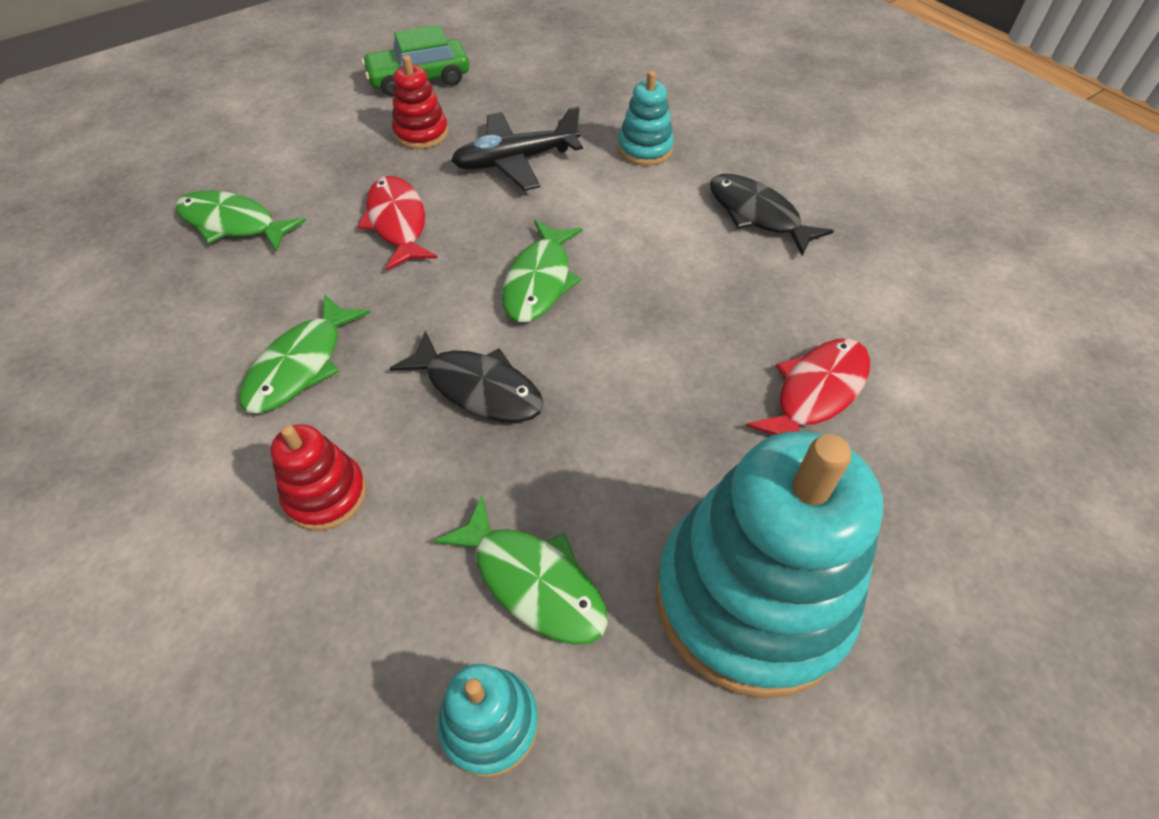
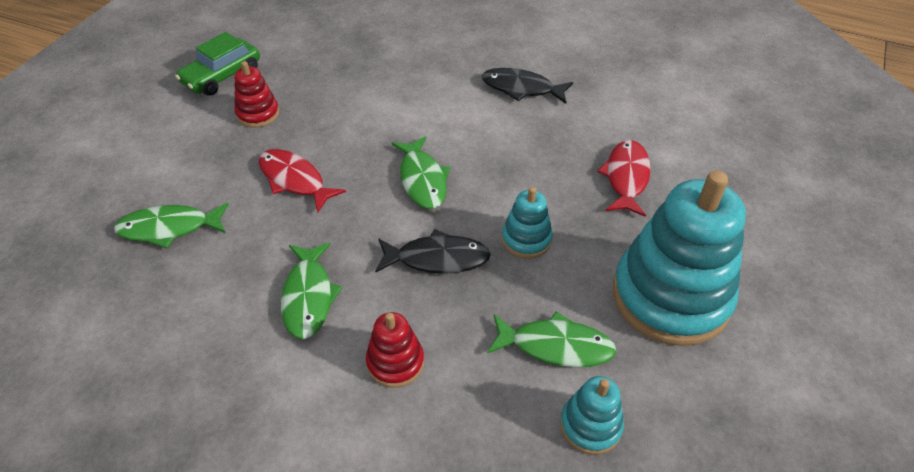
camera: 30 degrees left, 5 degrees down
(515, 161) = (342, 109): black plane -> none
(645, 149) = (422, 71): turquoise stacking toy -> turquoise stacking toy (526, 239)

